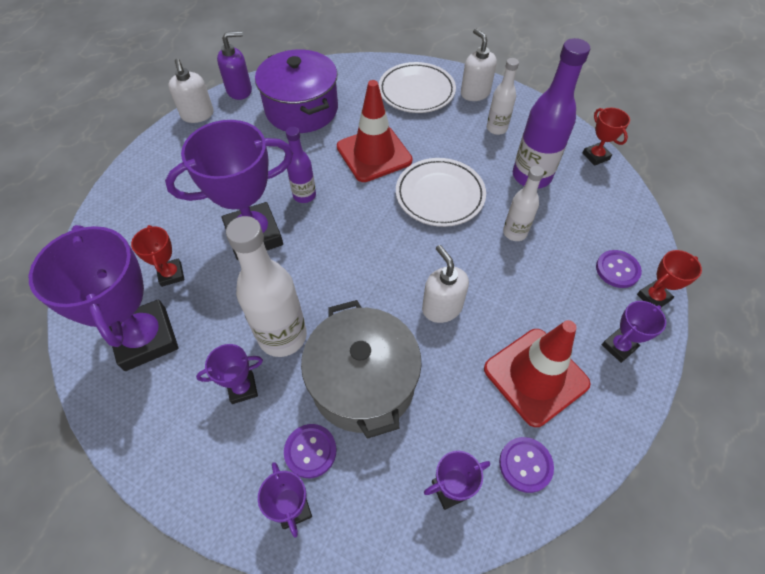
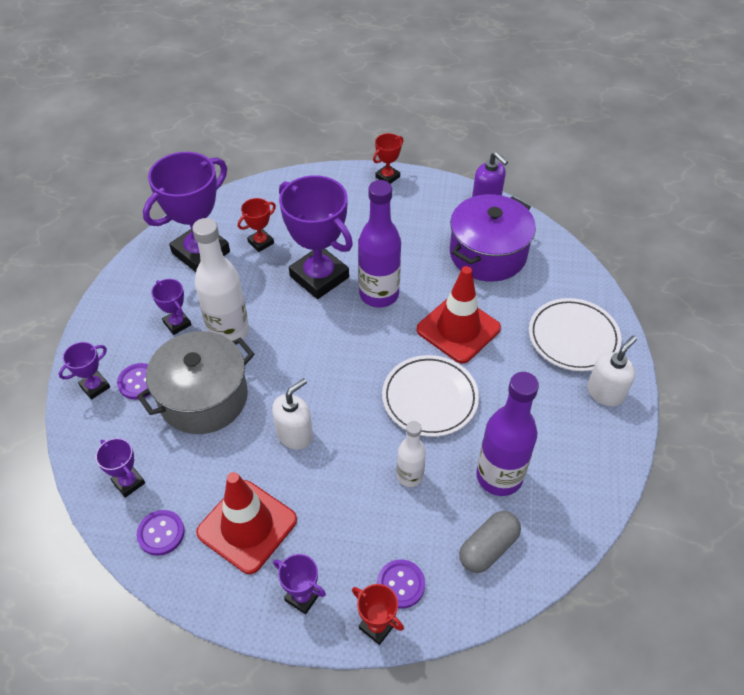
camera: 70 degrees right, 5 degrees down
(197, 115) = (437, 186): white soap dispenser -> none
(304, 195) = (379, 294): purple bottle -> purple bottle, size x1.76
(496, 128) = (557, 427): white bottle -> none
(594, 203) = (488, 548): none -> grey capsule
(595, 156) = (568, 539): red trophy -> red trophy (387, 177)

